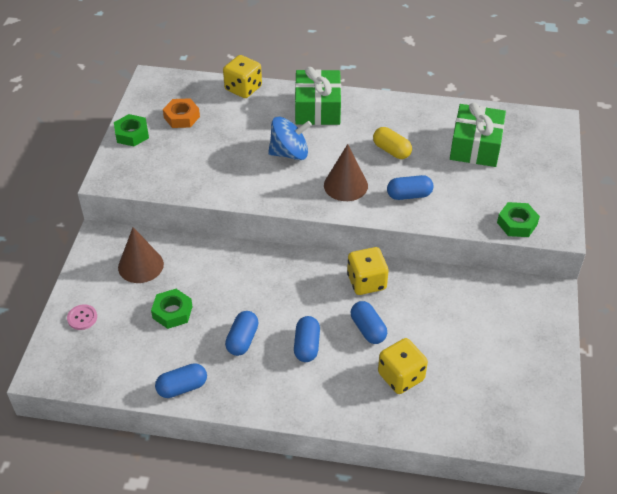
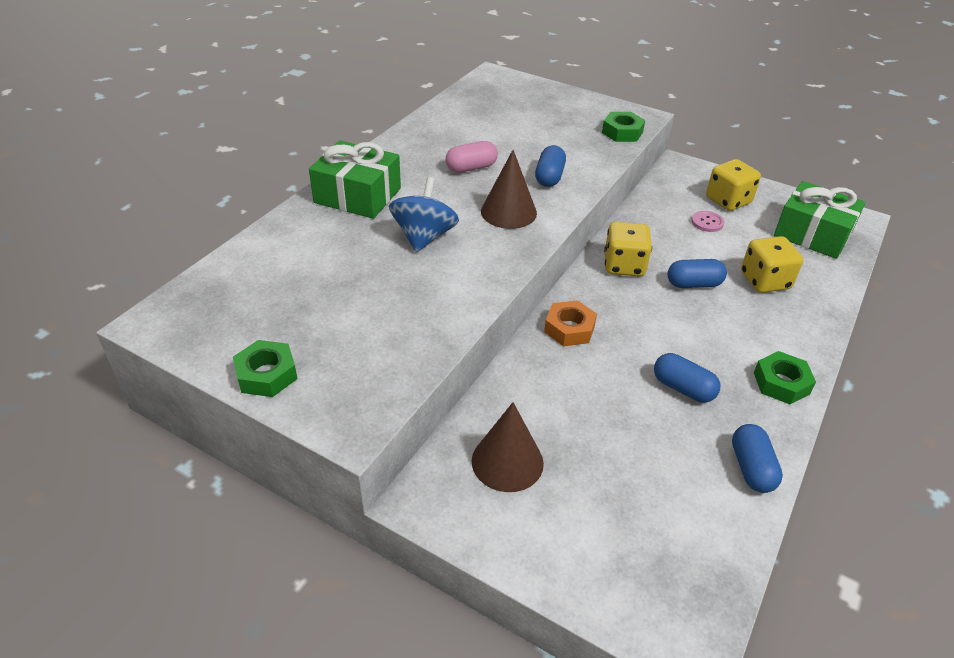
camera: 70 degrees left, 5 degrees down
(82, 318) = (588, 562): pink button -> pink button (707, 222)
(172, 312) = (613, 446): green nut -> green nut (781, 383)
(182, 117) = (273, 312): orange nut -> orange nut (569, 329)
(243, 88) = (263, 242): yellow dice -> yellow dice (728, 201)
(307, 346) = (706, 336): blue capsule -> none
(391, 150) = (471, 168): yellow capsule -> pink capsule
(475, 146) = (499, 121): green gift -> green gift (812, 234)

